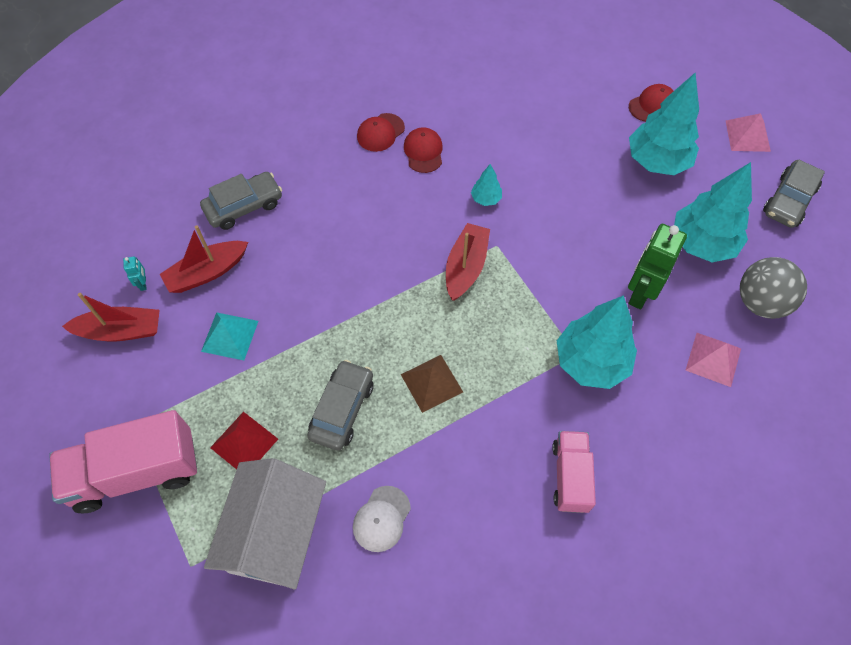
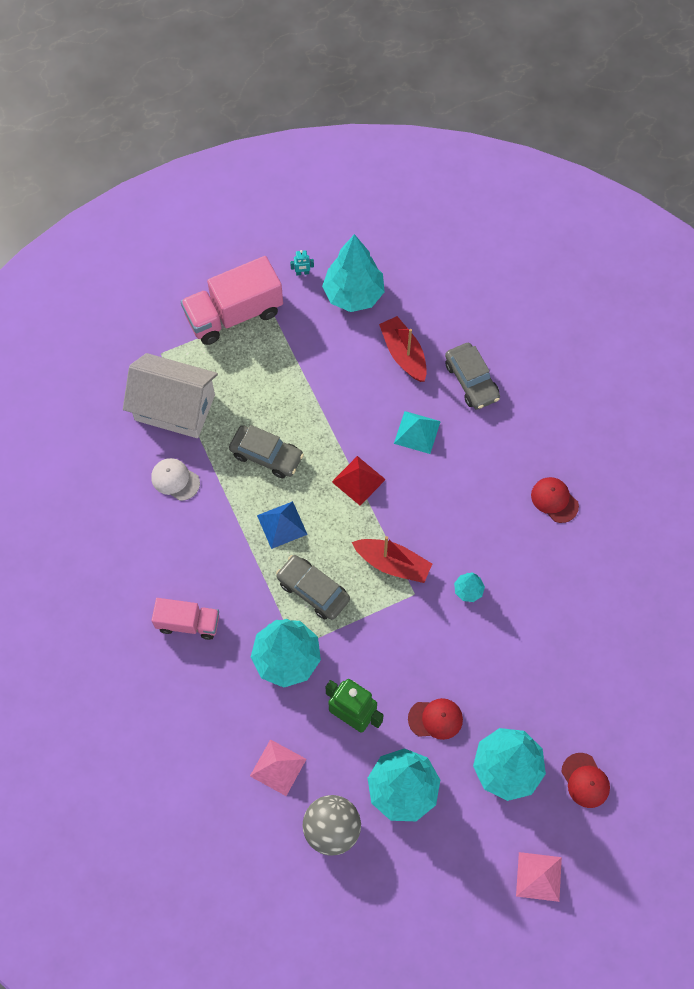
camera: 95 degrees right, 5 degrees up
(121, 331) = (353, 295): red boat -> turquoise tree
(136, 472) = (234, 314): pink truck -> pink truck turned 105 degrees counterclockwise
(143, 283) = (396, 307): turquoise robot -> turquoise robot (302, 273)
(230, 336) = (341, 373): turquoise pyramid -> turquoise pyramid (417, 432)
(244, 443) = (247, 385): red pyramid -> red pyramid (358, 480)
(423, 151) = (529, 538): red cap -> red cap (435, 719)
(431, 383) = (282, 524): brown pyramid -> blue pyramid
(789, 201) = (449, 896): grey car -> grey car (313, 590)

